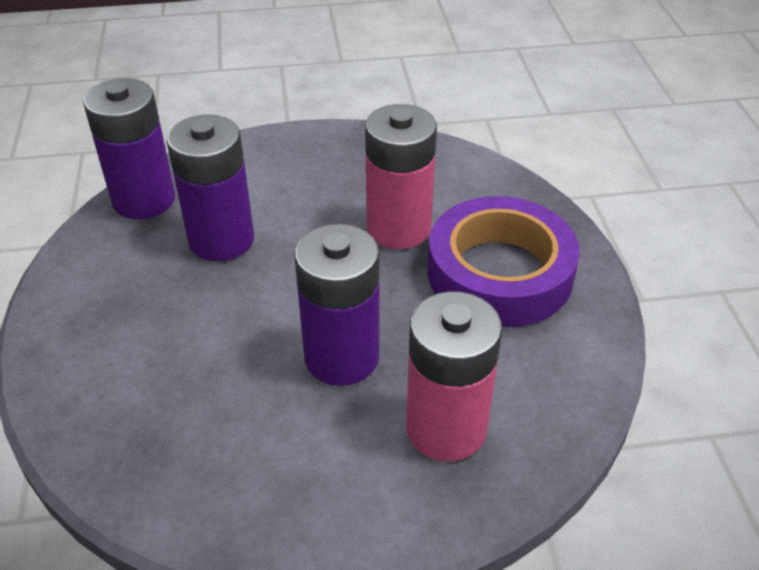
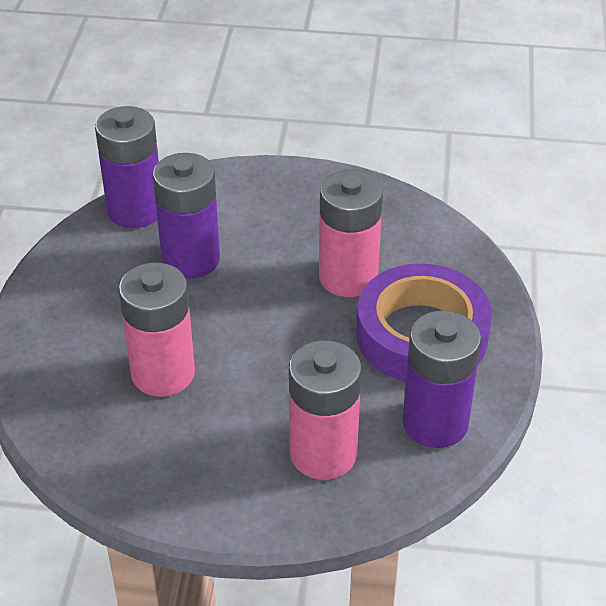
camera: 15 degrees right, 0 degrees up
(227, 372) = (163, 373): none -> pink battery
(341, 357) = (259, 379): purple battery -> purple battery (435, 423)

